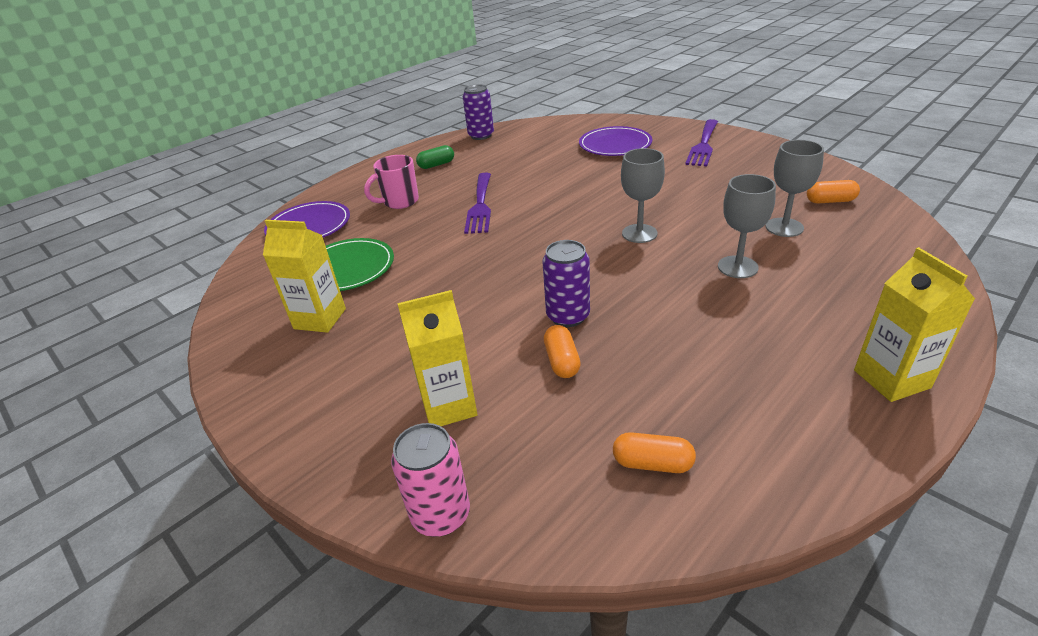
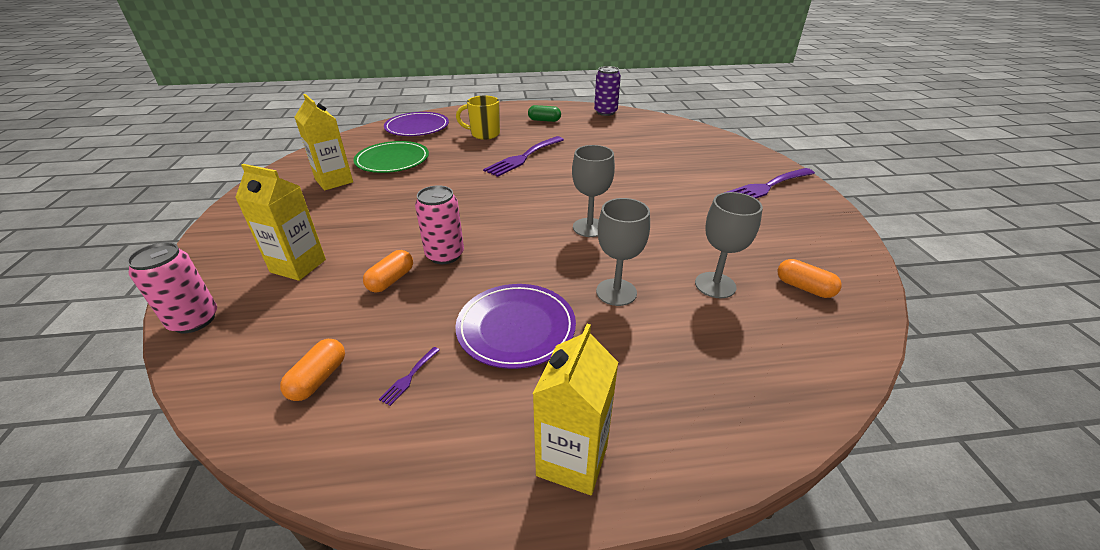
camera: 35 degrees right, 0 degrees up
(400, 202) = (484, 134): pink mug -> yellow mug
(568, 316) = (445, 255): purple can -> pink can
(615, 145) = (690, 156): purple plate -> purple plate (516, 328)
(652, 463) = (318, 379): orange capsule -> orange capsule turned 60 degrees clockwise
(714, 411) = (409, 377): none -> purple fork

